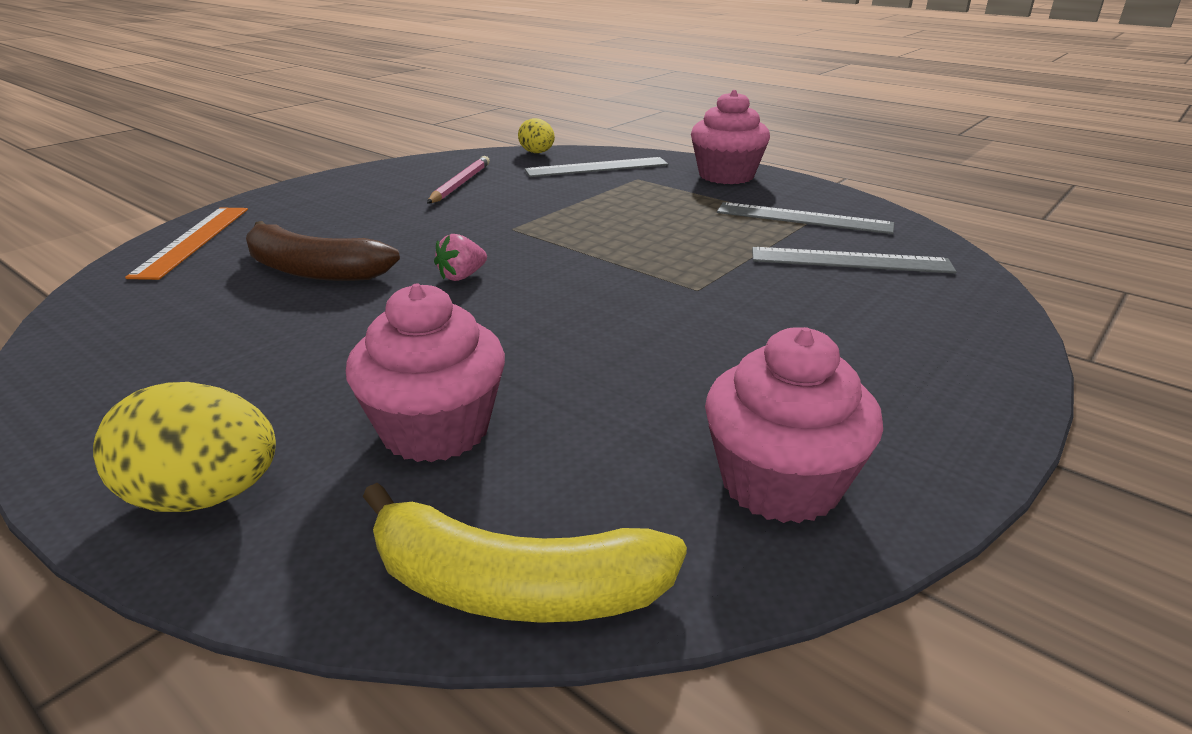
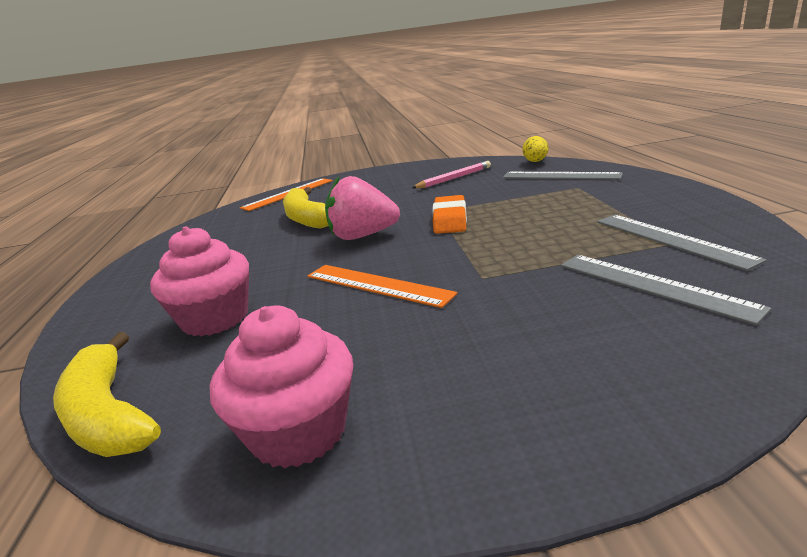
camera: 45 degrees right, 5 degrees down
(204, 497) = (109, 316): yellow egg -> none
(313, 270) = (306, 218): brown banana -> yellow banana
(462, 276) = (362, 236): pink strawberry -> pink strawberry, size x2.02
(550, 236) = (450, 219): none -> orange eraser
(594, 326) = (377, 284): none -> orange ruler
(726, 175) = (658, 193): pink cupcake -> none

